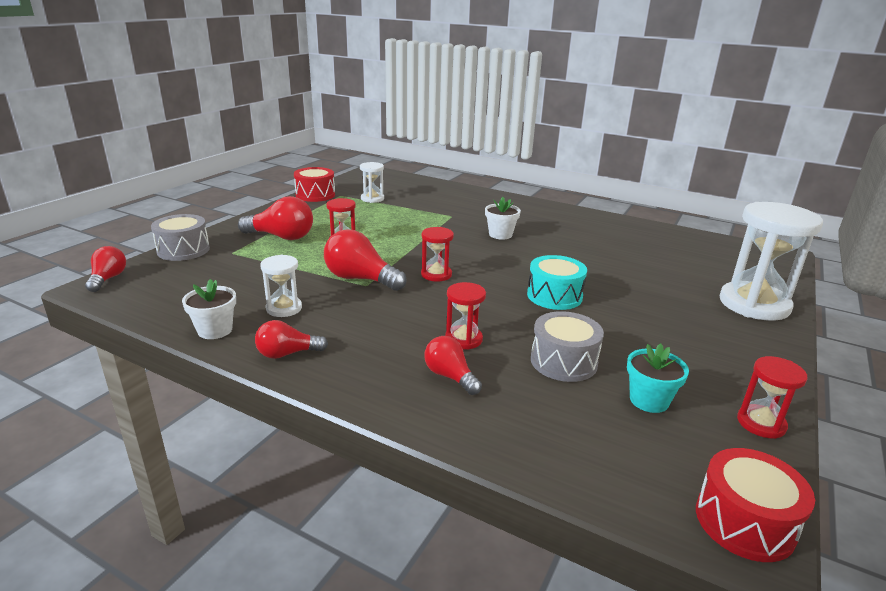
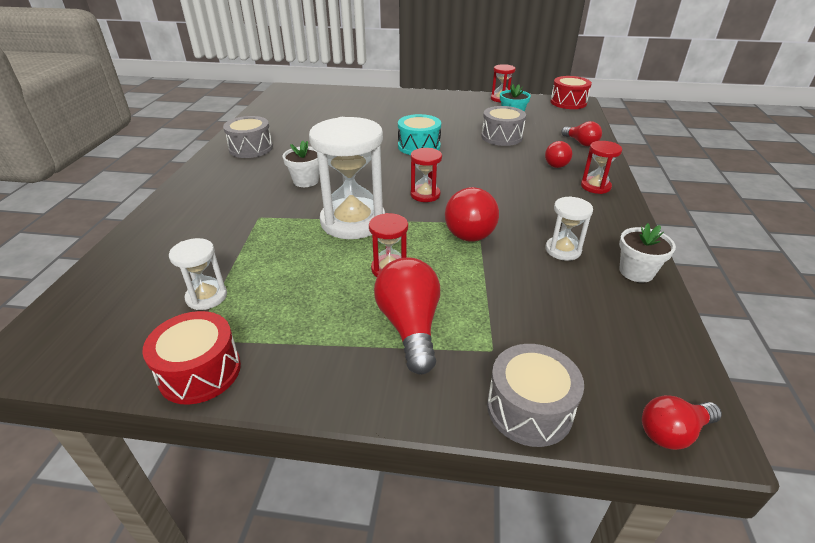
camera: 110 degrees left, 10 degrees up
(287, 354) = (614, 223): red light bulb -> red light bulb (581, 143)
(463, 339) = (513, 166): red hourglass -> red hourglass (595, 186)
(583, 223) = (251, 148): none -> grey drum
(754, 304) = (376, 97): white hourglass -> white hourglass (353, 221)

